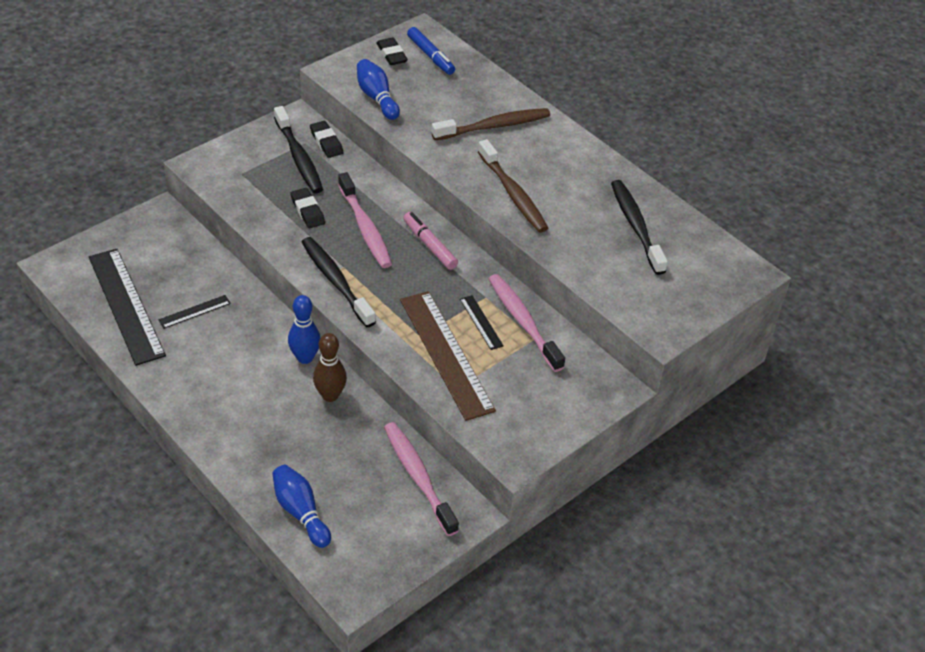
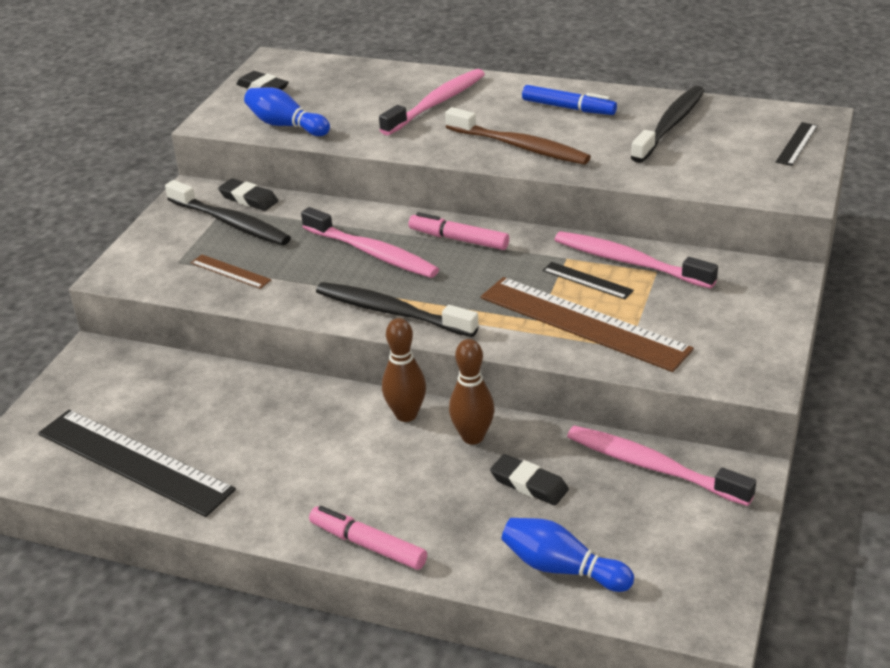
camera: 25 degrees left, 10 degrees down
(194, 312) = (228, 429): black ruler -> black ruler (797, 144)
(207, 434) = (368, 545): none -> pink marker
(266, 198) = (230, 271): none -> brown ruler
(305, 358) = (406, 415): blue bowling pin -> brown bowling pin
(307, 211) = (291, 264): black eraser -> black eraser (529, 484)
(430, 56) = (306, 75): blue marker -> blue marker (568, 108)
(493, 126) = (436, 104): brown toothbrush -> pink toothbrush
(636, 227) = (669, 125): black toothbrush -> black toothbrush turned 75 degrees clockwise

